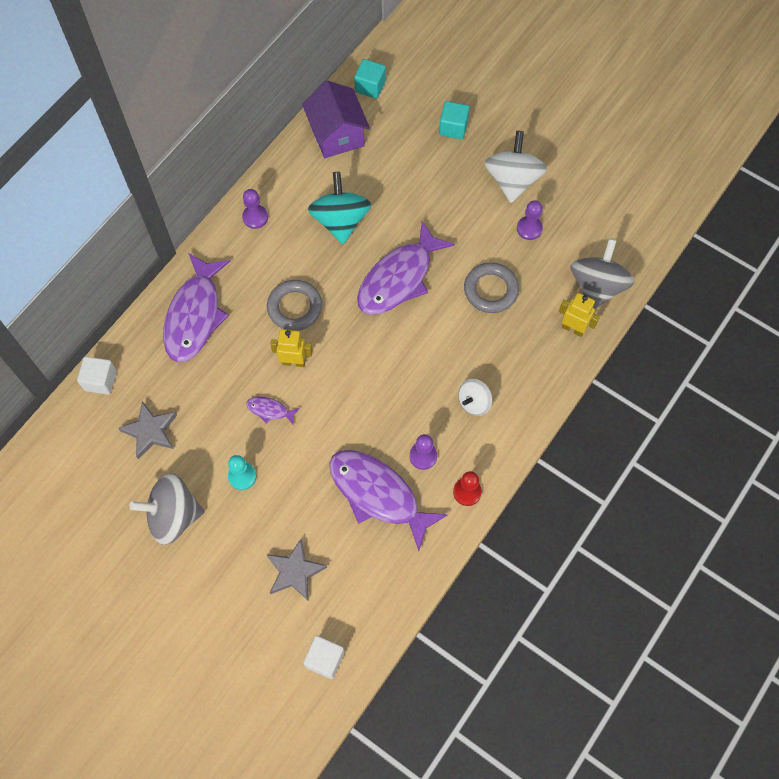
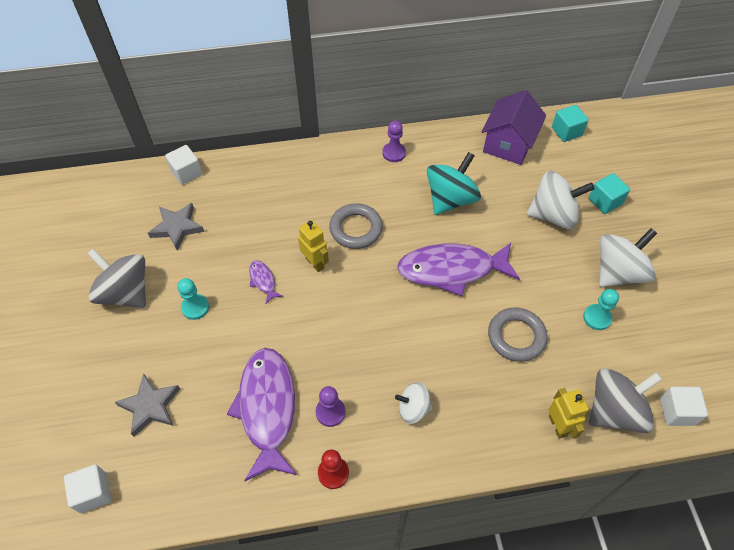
camera: 45 degrees right, 10 degrees down
(195, 315) = (286, 181): purple fish -> none
(427, 171) = (553, 215): none -> white spinning top
(529, 228) = (597, 318): purple pawn -> turquoise pawn
(633, 253) = (677, 411): none -> white cube

